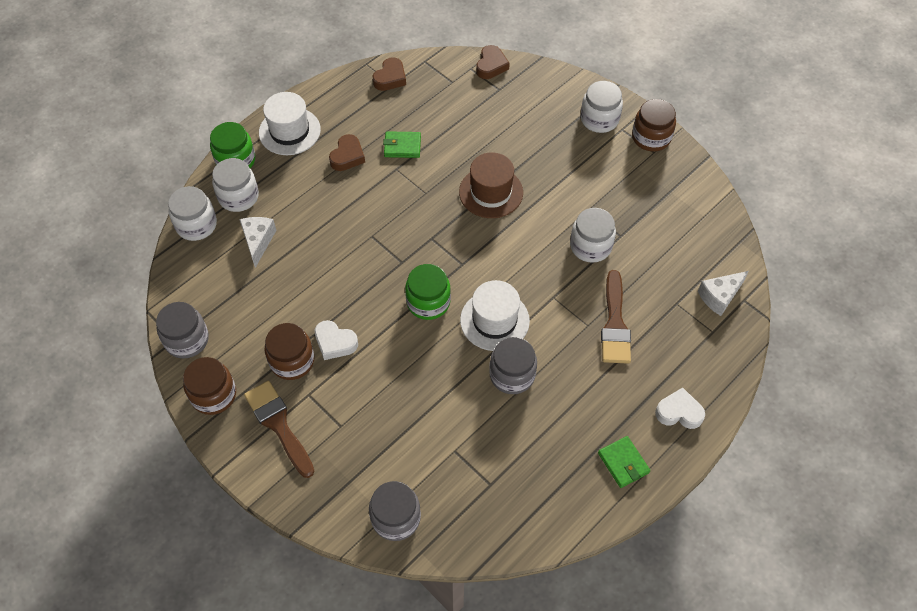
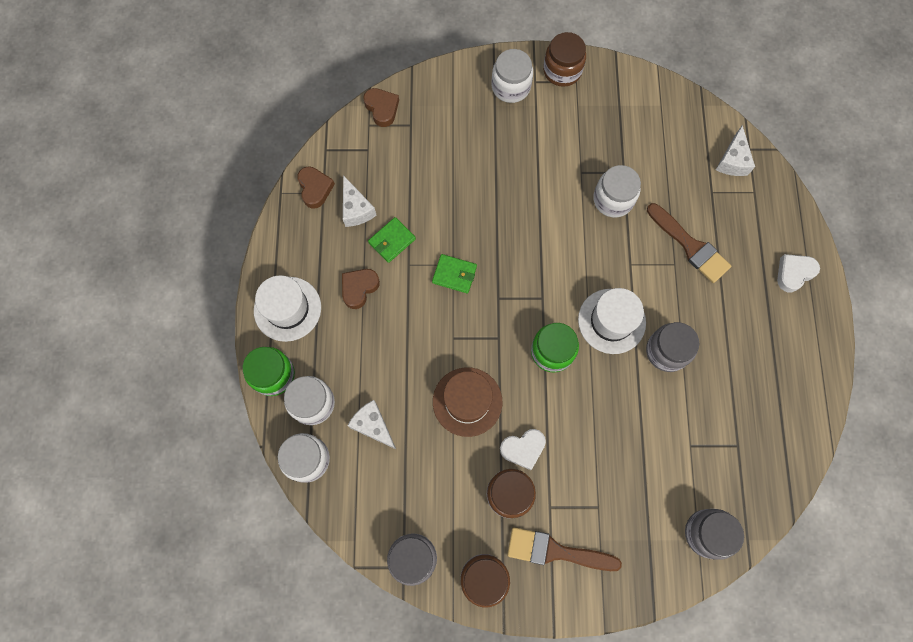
camera: 45 degrees left, 15 degrees up
(347, 156) = (359, 288): brown heart -> brown heart turned 120 degrees counterclockwise
(402, 110) = (356, 209): none -> white cheese
(491, 192) = (499, 220): brown hat -> brown hat (467, 401)
(623, 463) = (799, 345): green wallet -> green wallet (454, 275)

